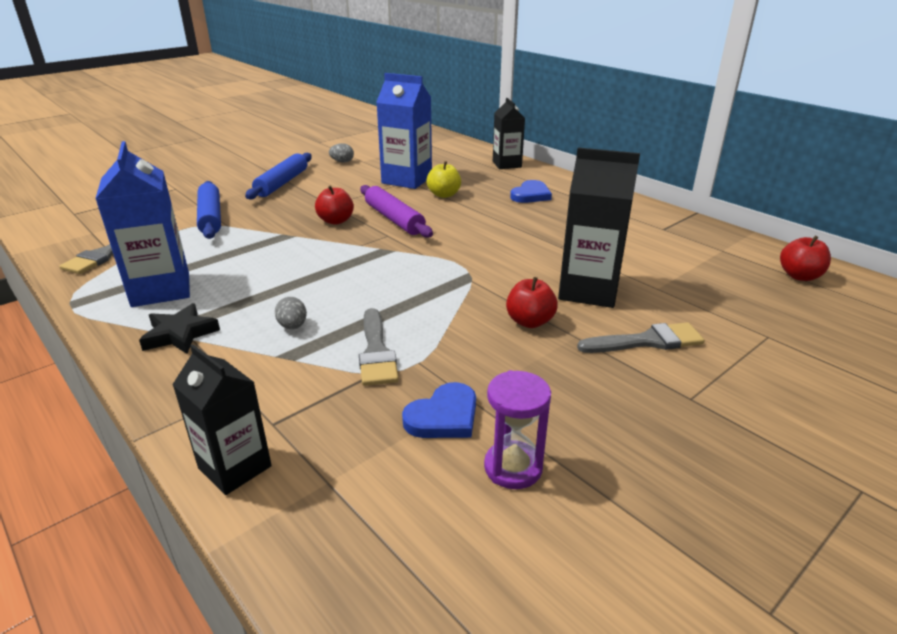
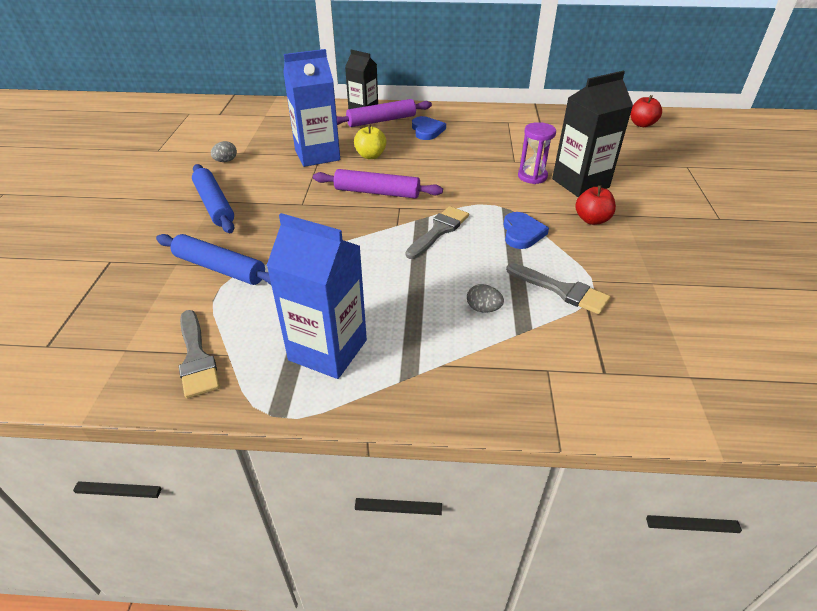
camera: 45 degrees left, 10 degrees up
(180, 334) = (424, 368): black star -> none
(235, 467) = (641, 410): black carton -> none
(336, 221) = (337, 215): red apple -> none
(443, 416) = (662, 301): blue heart -> blue heart (522, 233)
(507, 175) = (381, 121): none -> purple rolling pin
(513, 467) = (732, 303): purple hourglass -> purple hourglass (532, 176)
(647, 341) = (655, 198): grey brush -> grey brush (439, 231)

